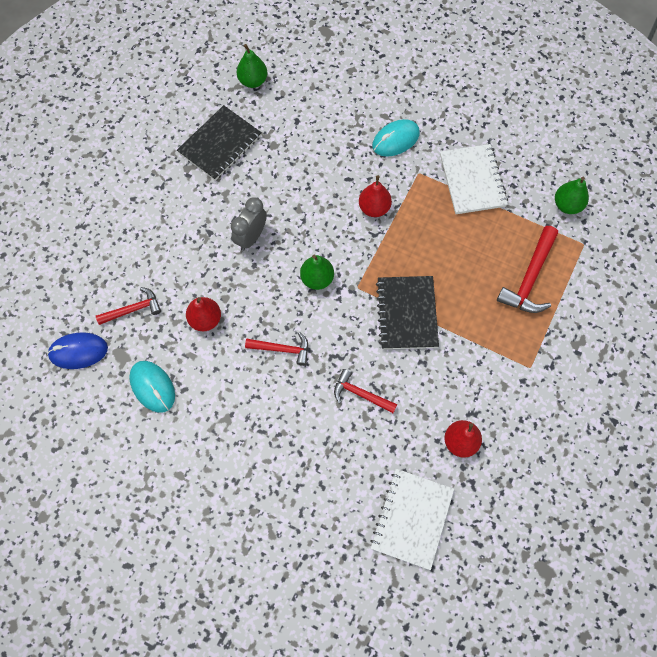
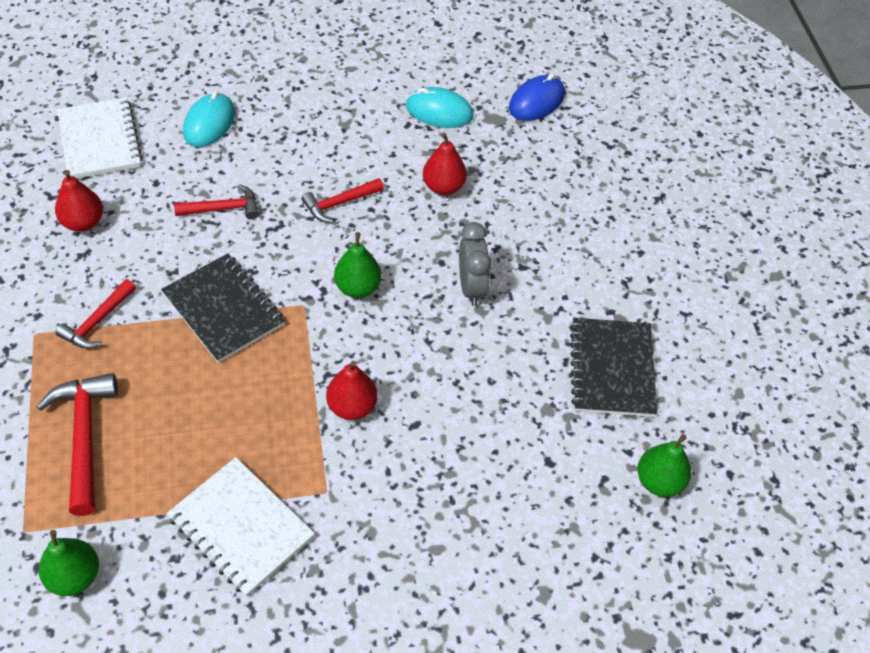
camera: 140 degrees right, 15 degrees down
(133, 309) = (524, 157): red hammer -> red hammer (98, 322)
(395, 140) = (393, 520): turquoise mouse -> turquoise mouse (209, 123)

